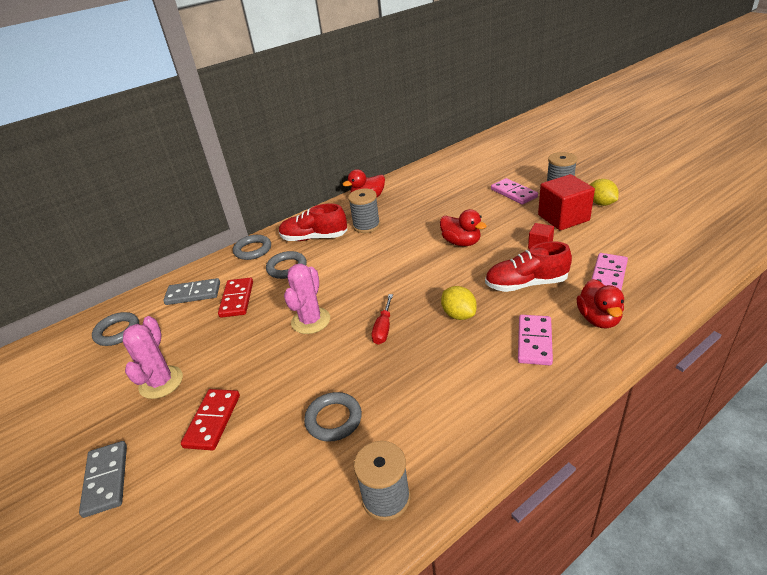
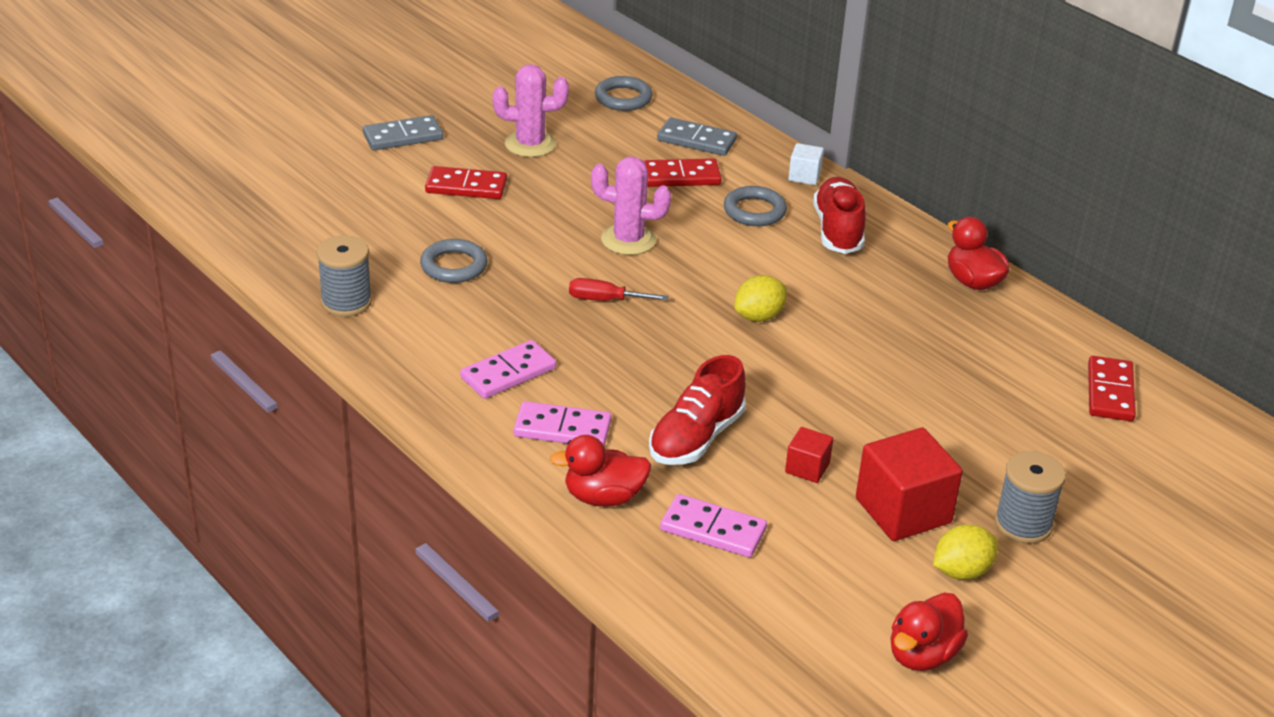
camera: 80 degrees right, 0 degrees up
(193, 294) = (696, 140): grey domino -> grey domino turned 60 degrees counterclockwise
(253, 250) = (804, 176): grey ring -> white cube
(366, 226) = (875, 281): grey spool -> none
(455, 168) = (1110, 392): none -> red domino
(458, 315) = (627, 366): yellow lemon -> yellow lemon (759, 316)
(461, 242) = (819, 381): red duck -> red duck (922, 655)
(513, 193) = (1001, 460): pink domino -> pink domino (508, 373)
(526, 284) = (696, 438): red shoe -> red shoe turned 135 degrees counterclockwise

